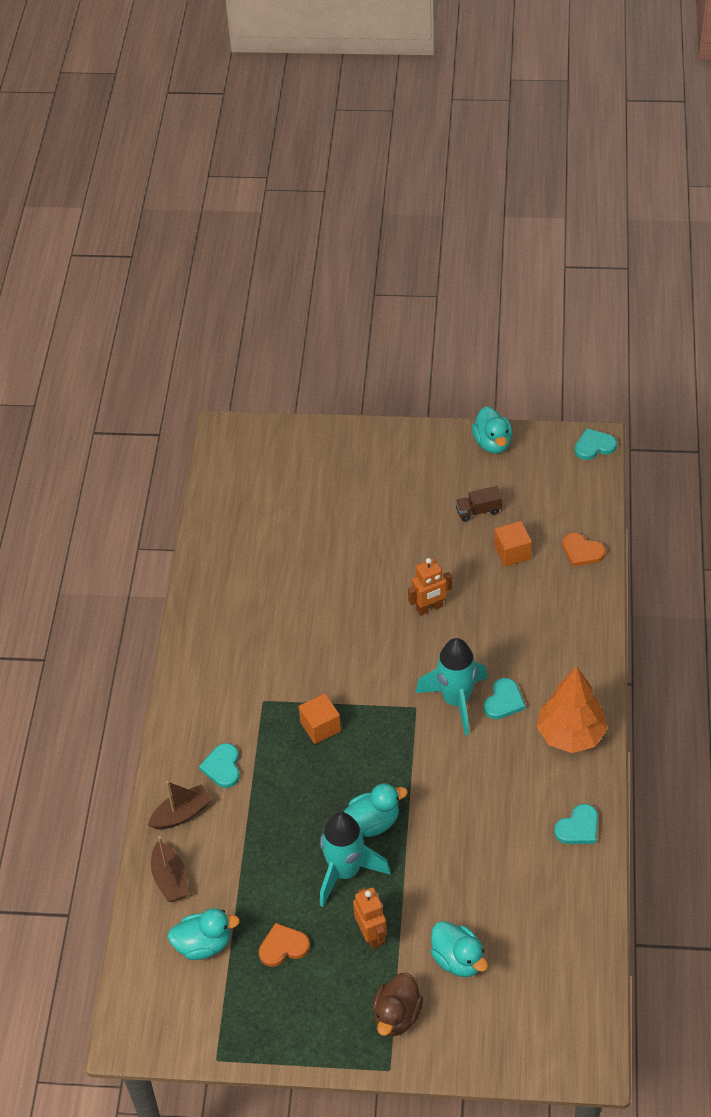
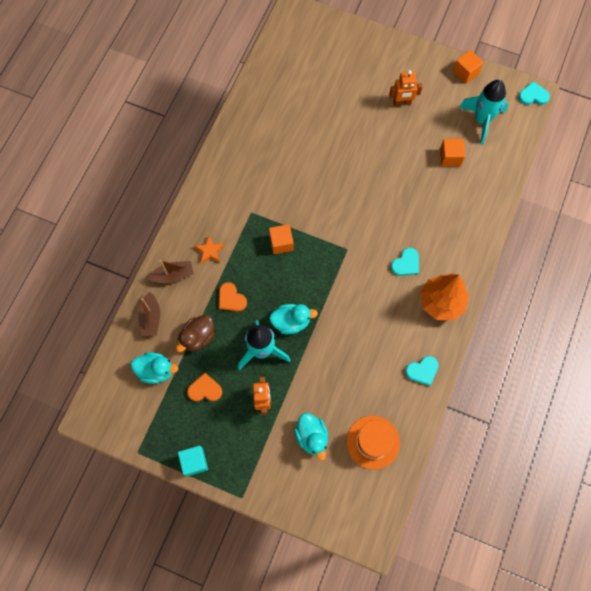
camera: 15 degrees right, 20 degrees up
(222, 767) = (209, 251): turquoise heart -> orange star
(304, 1045) = (194, 462): none -> turquoise cube
(397, 1016) = (259, 462): brown duck -> brown duck (198, 337)
(429, 608) = (381, 180): orange robot -> orange robot (402, 102)
(456, 700) = (375, 253): turquoise rocket -> turquoise rocket (482, 120)
(478, 511) = (438, 120): brown truck -> none
(492, 443) = (465, 72): turquoise duck -> orange cube
(546, 939) = (373, 442): none -> orange hat
(582, 551) = (497, 171): orange heart -> orange heart (231, 299)

